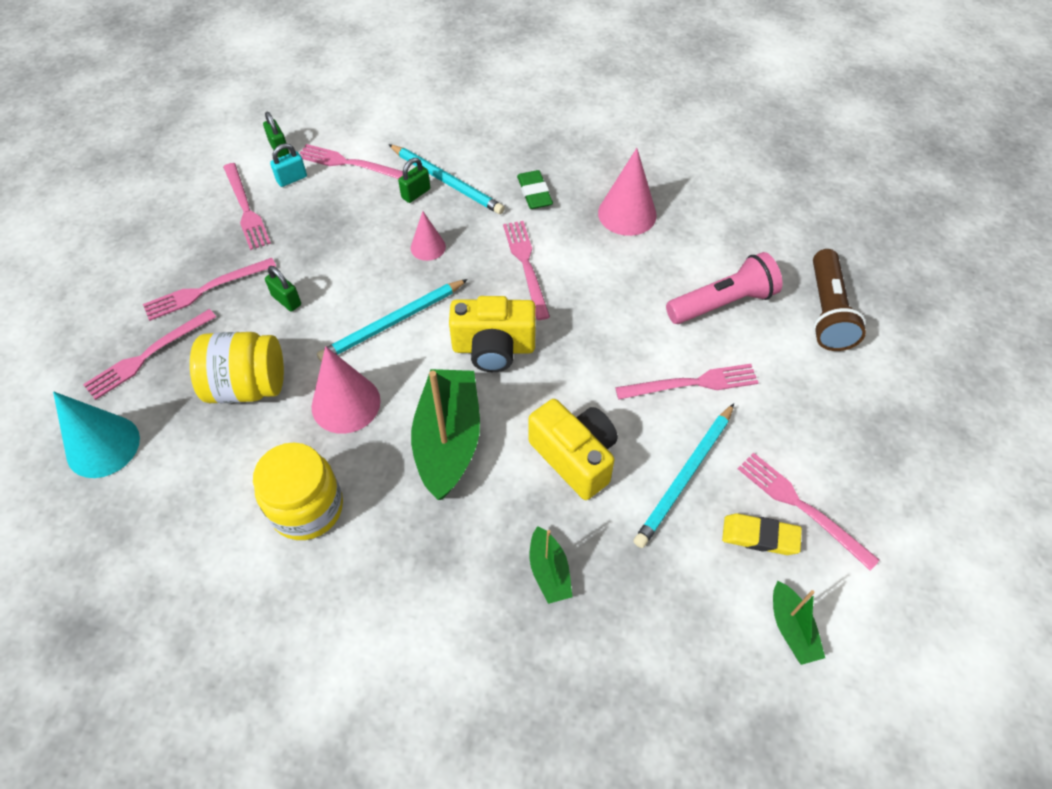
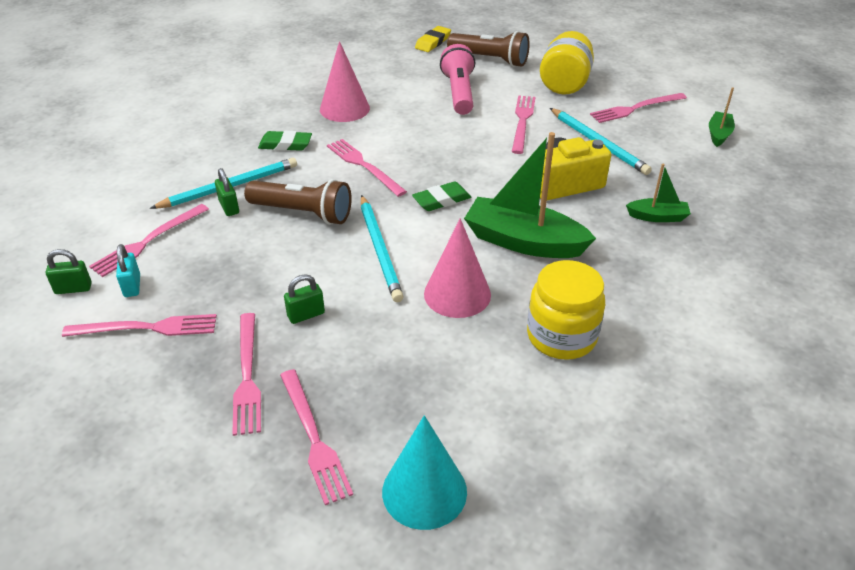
camera: 70 degrees left, 15 degrees down
(247, 386) = (402, 359): yellow jar -> yellow jar (564, 84)
(428, 247) = (303, 213): pink cone -> brown flashlight
(493, 348) = (441, 200): yellow camera -> green eraser
(526, 265) = (364, 166): pink fork -> pink fork turned 45 degrees clockwise
(760, 536) = (653, 128): yellow eraser -> yellow eraser (433, 42)
(791, 628) = (719, 134): green boat -> green boat turned 75 degrees counterclockwise

